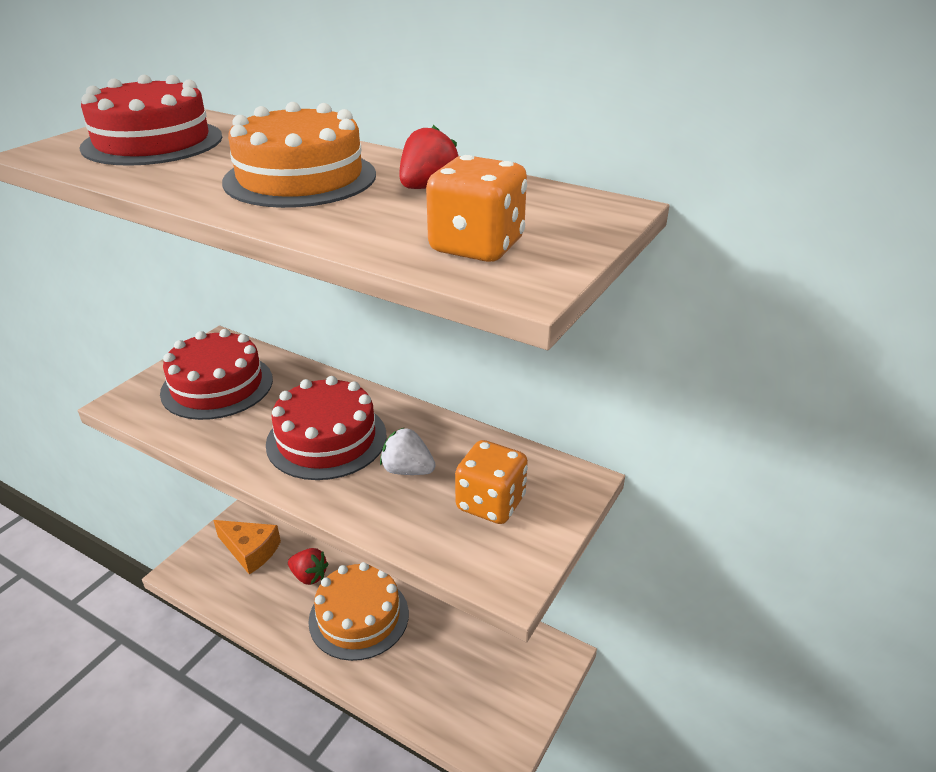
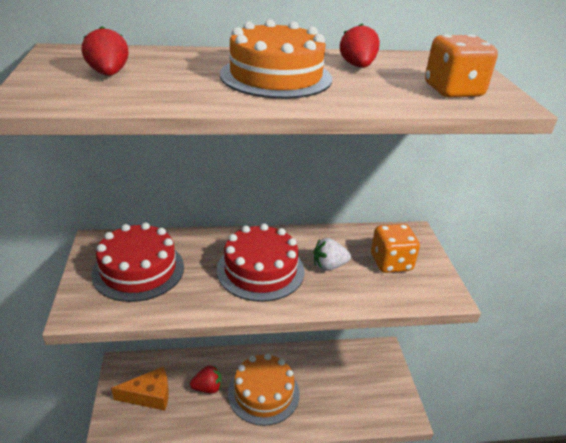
camera: 40 degrees left, 0 degrees up
(153, 142) = (108, 74): red cake -> red strawberry

